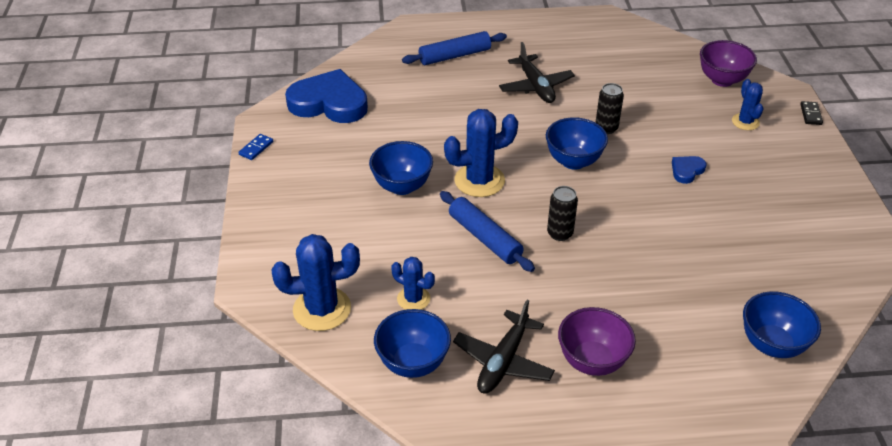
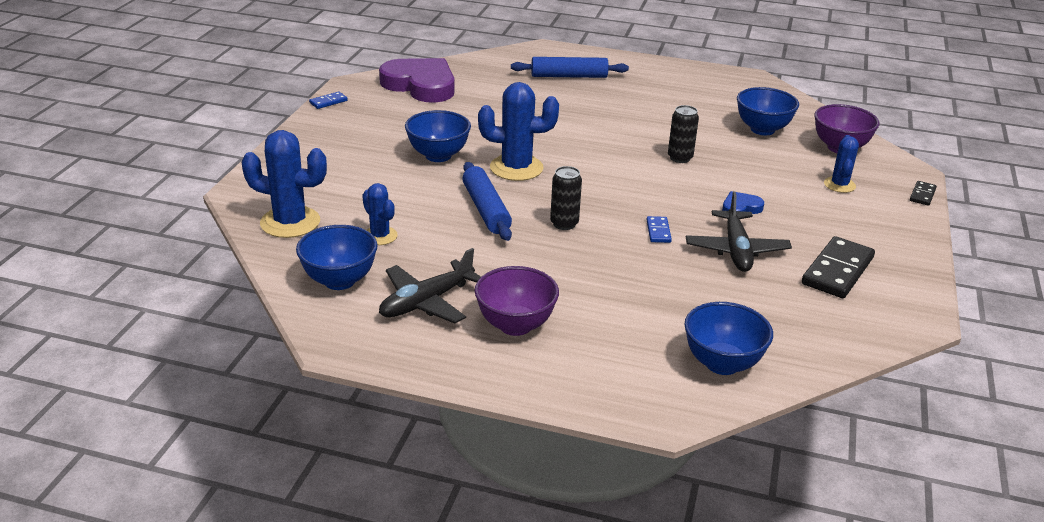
camera: 20 degrees right, 10 degrees down
(329, 103) = (420, 85): blue heart -> purple heart
(536, 86) = (632, 113): black plane -> black plane (736, 250)
(573, 161) = (624, 175): blue bowl -> blue bowl (762, 129)
(639, 217) = (658, 231): none -> blue domino
(797, 217) = (837, 271): none -> black domino

